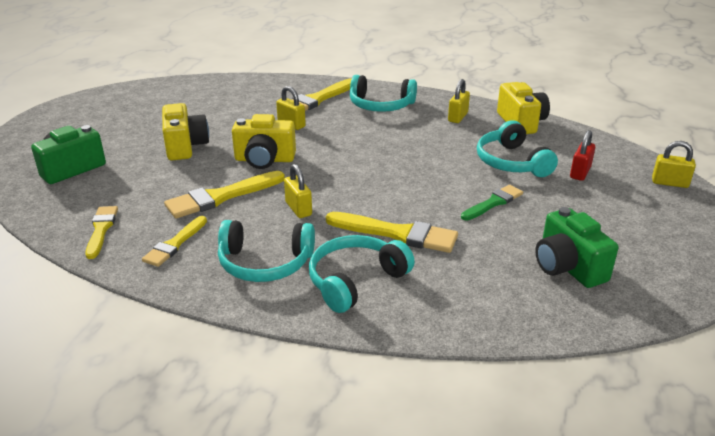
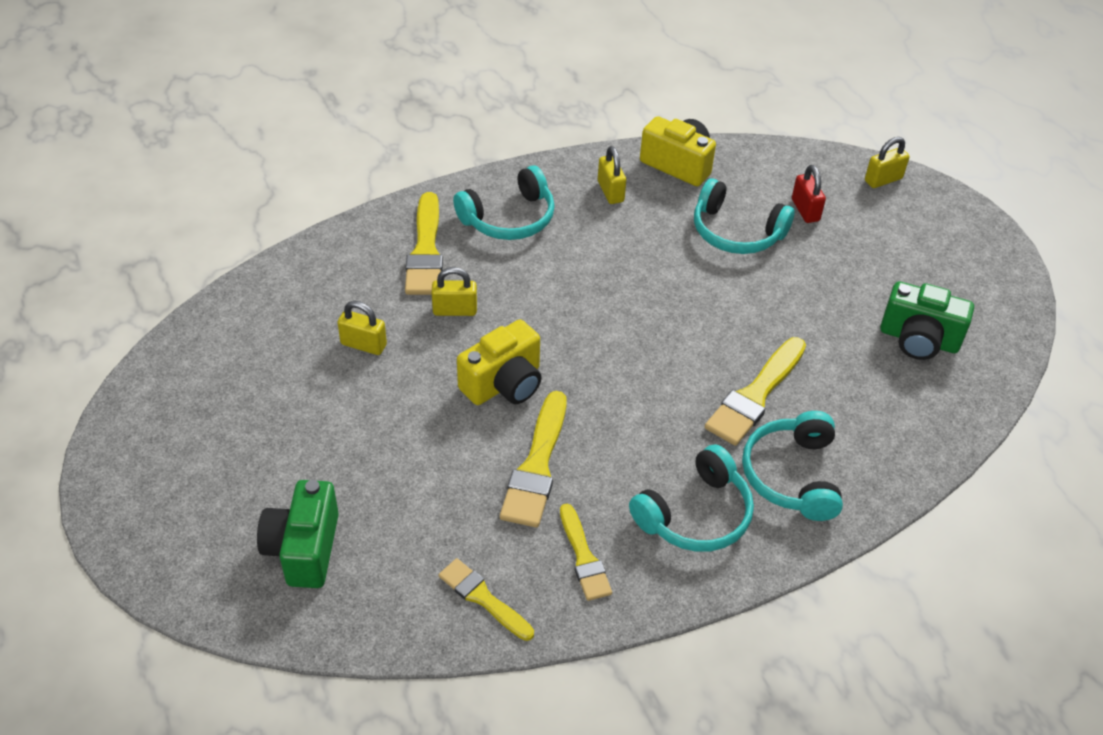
camera: 45 degrees left, 15 degrees up
(185, 146) = (386, 423): yellow camera -> none
(298, 209) = (632, 427): yellow padlock -> yellow padlock (363, 345)
(397, 234) = (755, 395): yellow brush -> yellow brush turned 150 degrees clockwise
(493, 203) = (783, 299): green brush -> none

